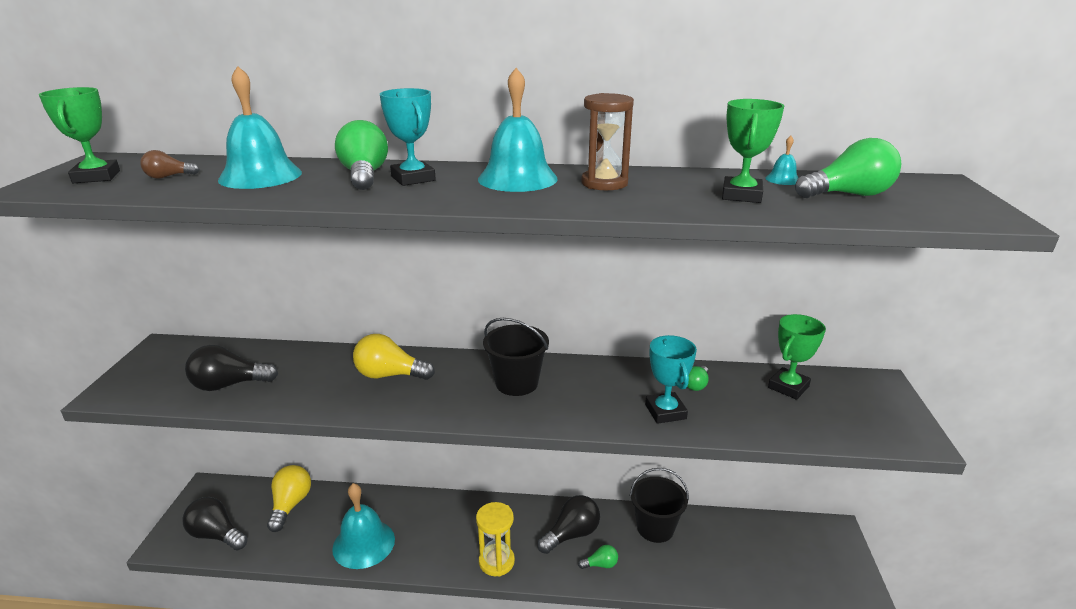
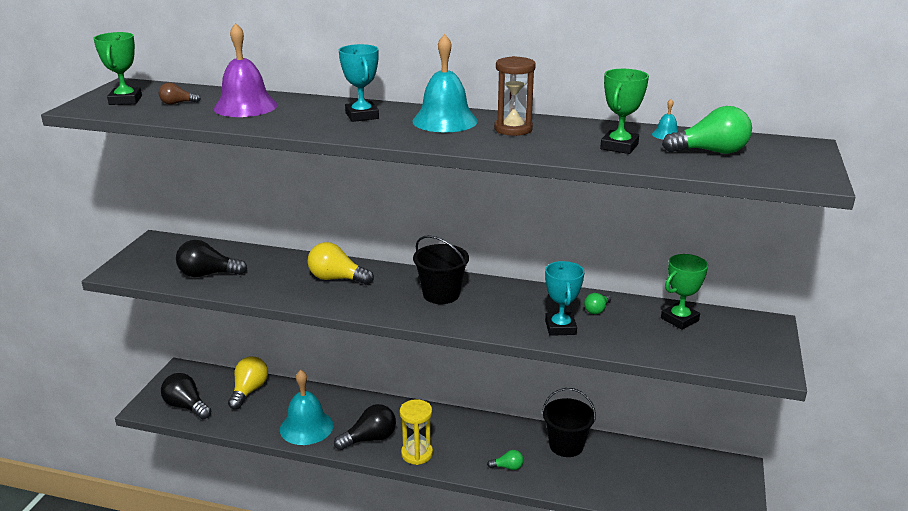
camera: 10 degrees right, 0 degrees up
(260, 176) = (245, 106): turquoise bell -> purple bell
(364, 175) = (325, 111): green light bulb -> none
(571, 534) = (488, 441): black light bulb -> black light bulb (370, 439)

